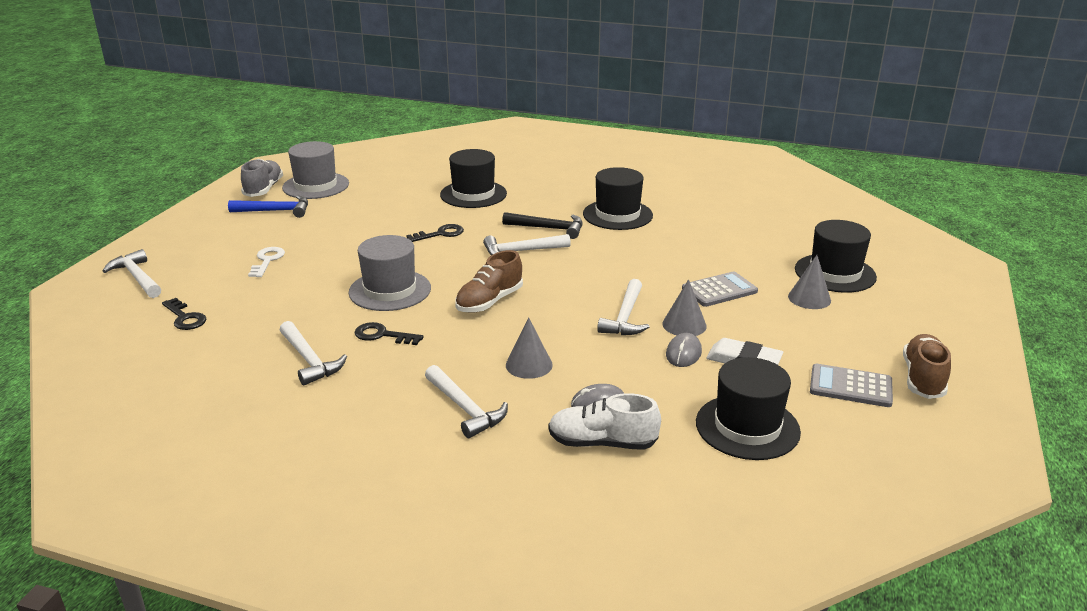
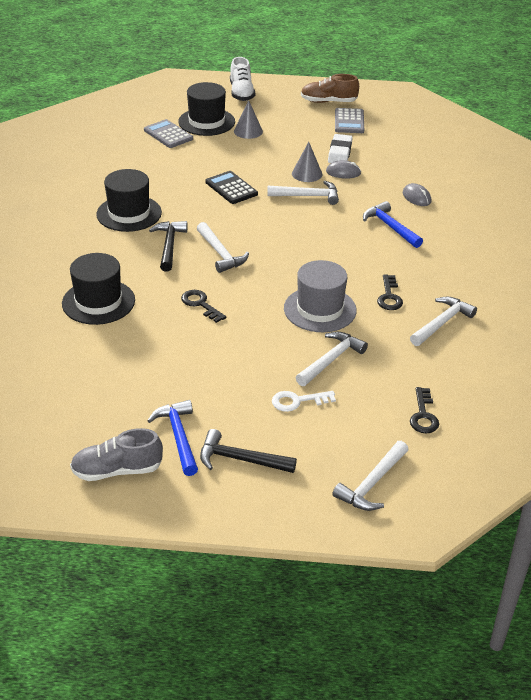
camera: 105 degrees left, 10 degrees up
(185, 318) = (423, 415): black key -> black key turned 150 degrees clockwise
(226, 230) = (240, 459): none -> black hammer
(315, 186) = (96, 427): grey hat -> none
(465, 409) = (453, 243): white hammer -> white hammer (331, 360)
(489, 301) = (314, 256): brown shoe -> none
(529, 365) = (390, 227): grey cone -> blue hammer
(602, 443) = (453, 192): white shoe -> white shoe (241, 93)
(657, 271) = (231, 188): none -> black calculator
(719, 290) = (251, 162): grey calculator -> grey calculator (168, 134)
(747, 427) = (408, 150): black hat -> none

